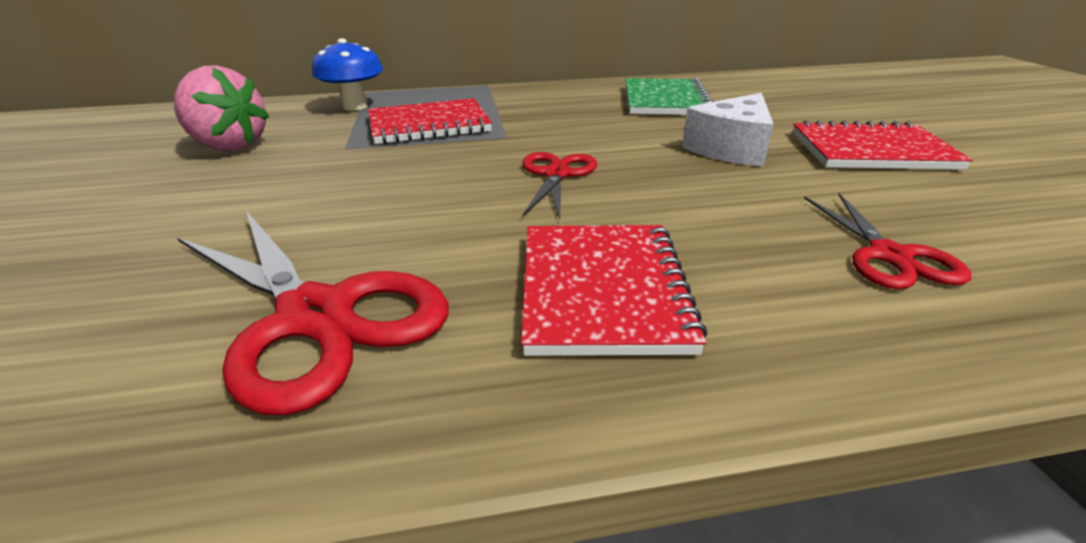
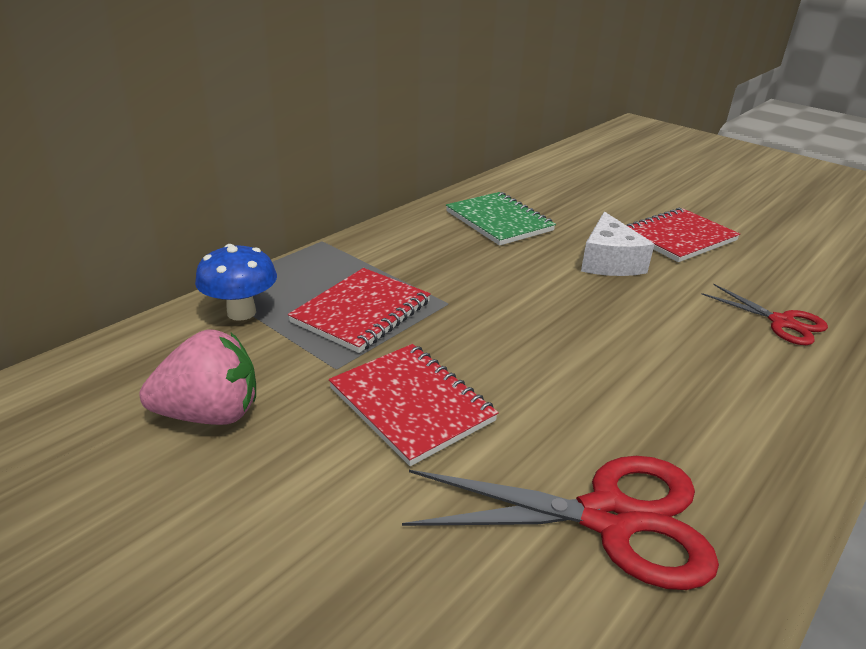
camera: 40 degrees left, 0 degrees up
(556, 174) = (547, 329): red scissors -> none
(602, 289) = (709, 411): red notebook -> red notebook (411, 404)

